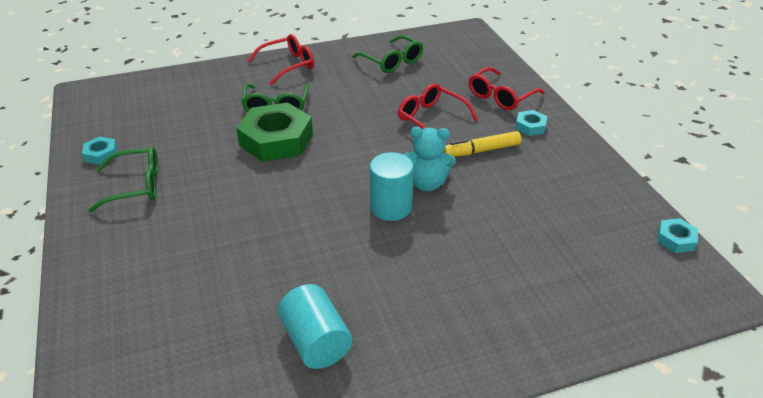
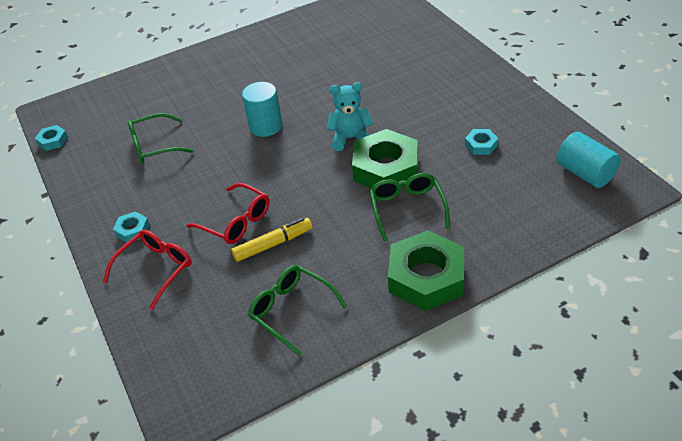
camera: 175 degrees right, 5 degrees up
(101, 154) = (536, 125): turquoise nut -> turquoise nut (481, 145)
(136, 186) = (478, 106): green glasses -> green glasses (154, 146)
(288, 65) = (426, 277): red glasses -> green nut
(316, 341) = (297, 47): turquoise cylinder -> turquoise cylinder (585, 173)
(426, 183) = (238, 150): turquoise teddy bear -> turquoise teddy bear (351, 138)
(481, 150) = (187, 192): yellow marker -> yellow marker (273, 244)

